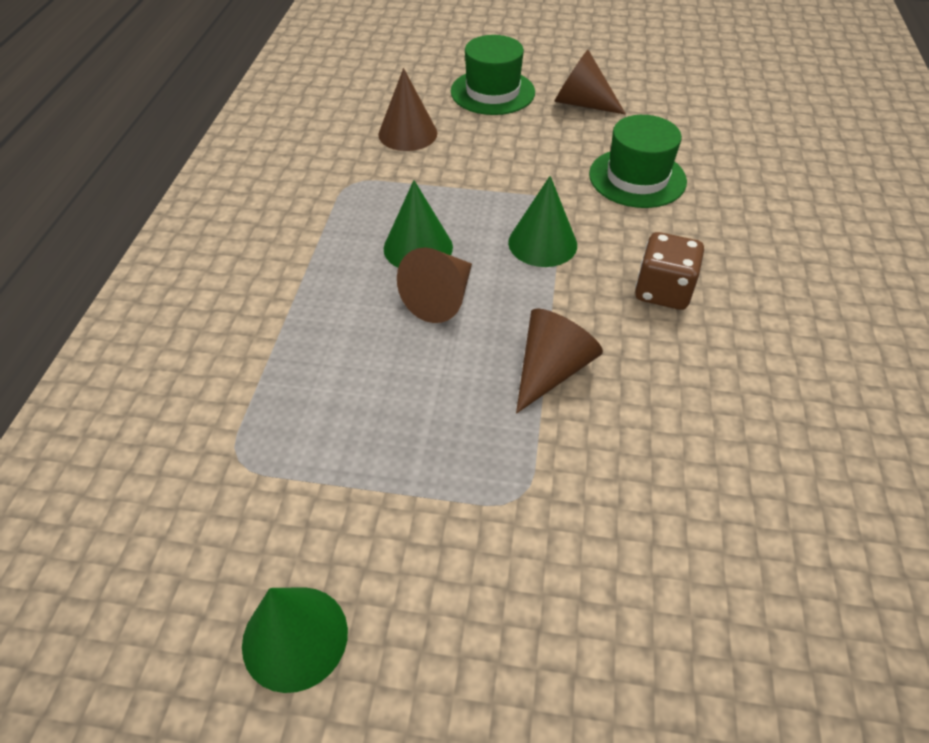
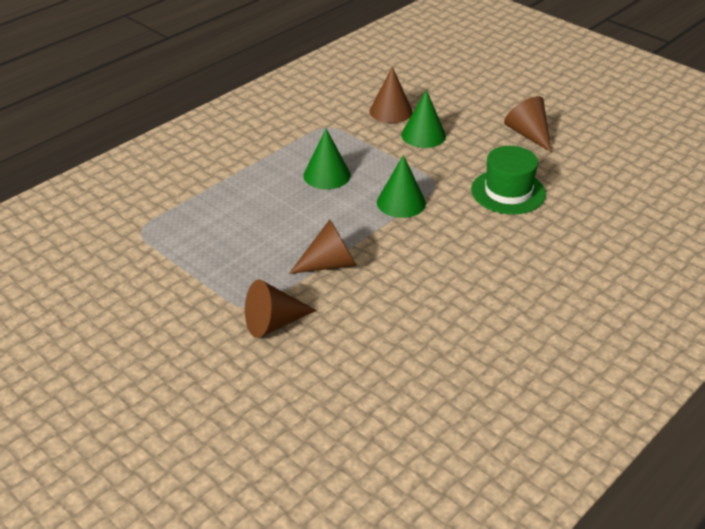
camera: 35 degrees right, 10 degrees down
(295, 637) = (99, 306): green cone -> green cone (423, 135)
(441, 298) = (311, 205): brown cone -> brown cone (273, 323)
(492, 92) = (475, 106): green hat -> none
(663, 291) = (443, 257): brown dice -> none

